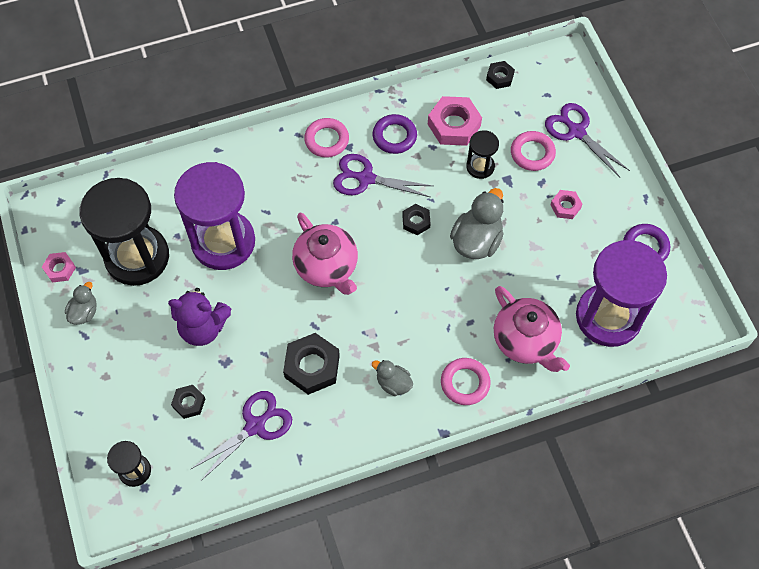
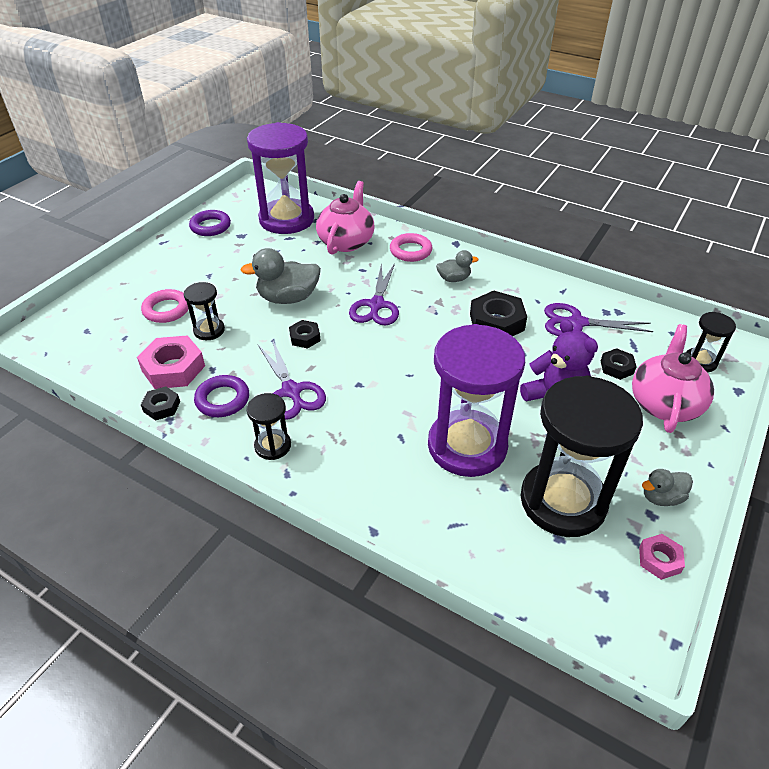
camera: 130 degrees left, 20 degrees down
(326, 140) = (273, 446): pink ring -> black hourglass
(327, 267) = (407, 363): pink teapot -> pink teapot (664, 403)
(393, 383) = (454, 279): grey duck -> grey duck turned 90 degrees counterclockwise
(500, 77) = (84, 368): black nut -> black nut (162, 407)
(565, 206) = (208, 272): pink nut -> none
(576, 131) = (120, 297): purple scissors -> purple scissors (376, 305)

